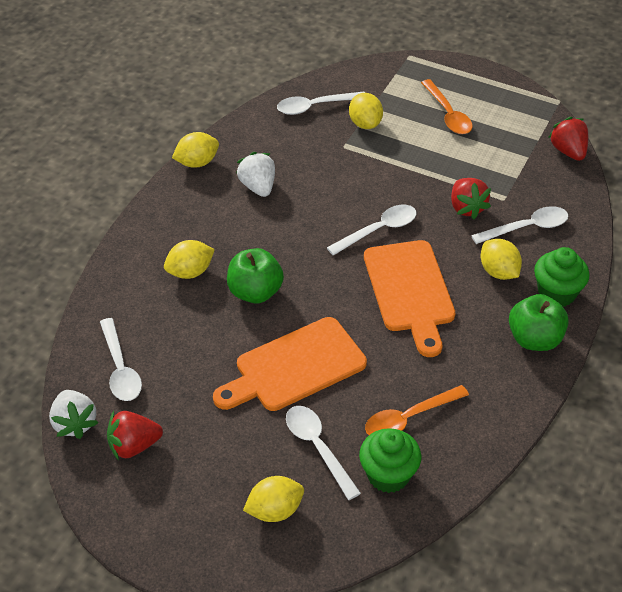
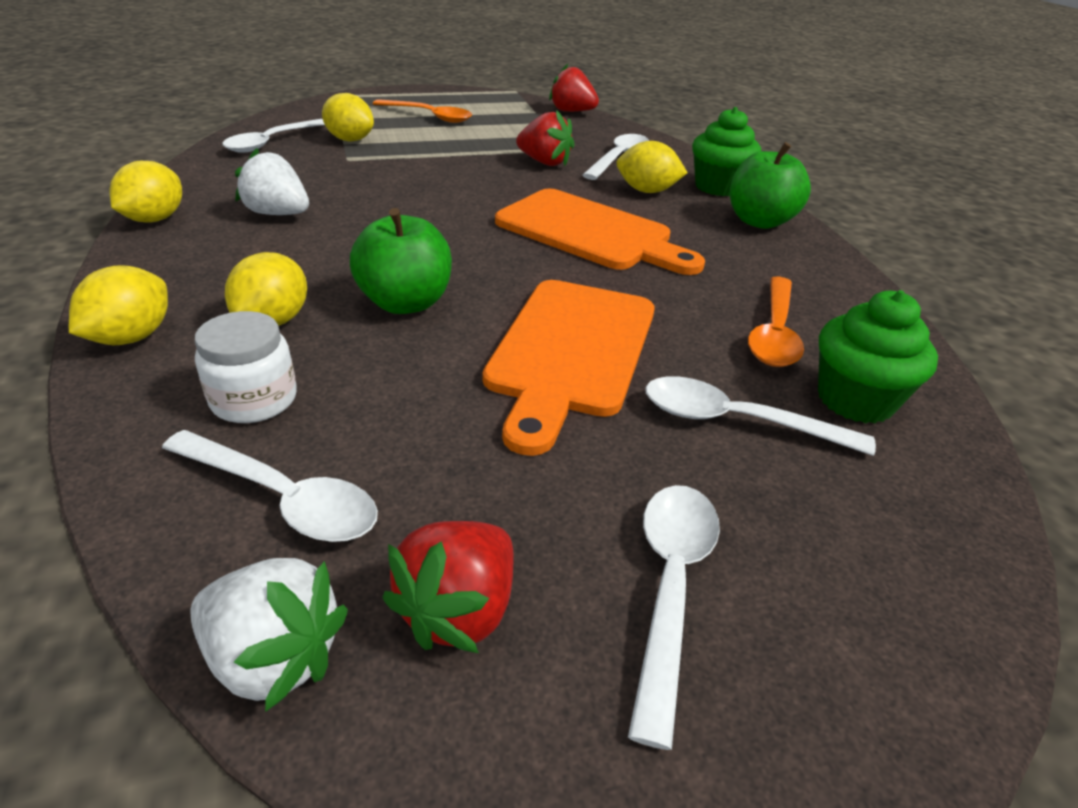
camera: 45 degrees left, 10 degrees down
(147, 315) = (254, 399): none -> white jar
(275, 510) = (817, 541): yellow lemon -> yellow lemon (131, 337)
(378, 230) = (481, 202): white spoon -> white spoon (670, 587)

